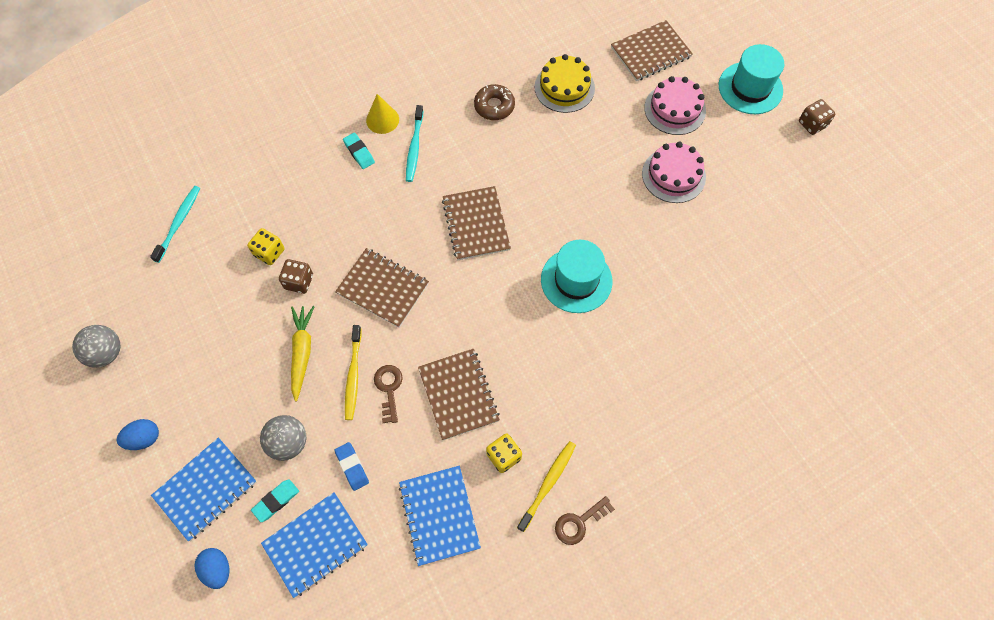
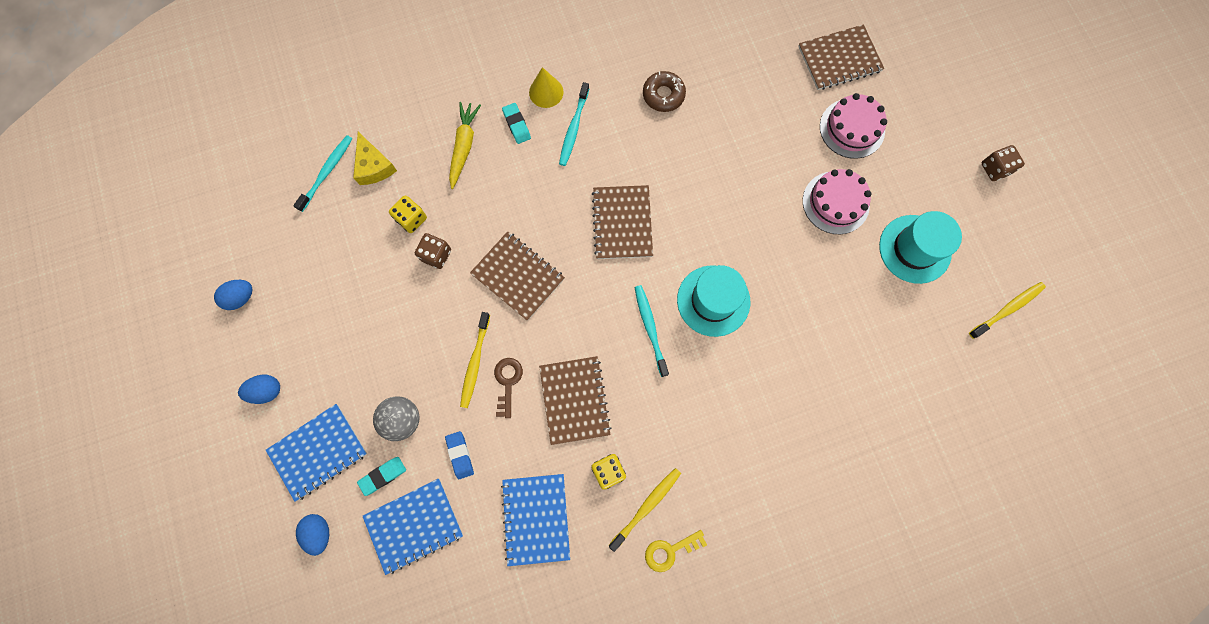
camera: 10 degrees right, 10 degrees up
(106, 353) = (241, 297): grey ball -> blue egg
(225, 210) = (374, 166): none -> yellow cheese
(302, 352) = (429, 330): yellow carrot -> yellow carrot (464, 146)
(520, 315) = (650, 328): none -> turquoise toothbrush
(564, 87) = (740, 85): yellow cake -> none
(579, 522) = (670, 551): brown key -> yellow key
(750, 88) = (937, 117): turquoise hat -> turquoise hat (914, 249)
(852, 243) = (1007, 309): none -> yellow toothbrush

